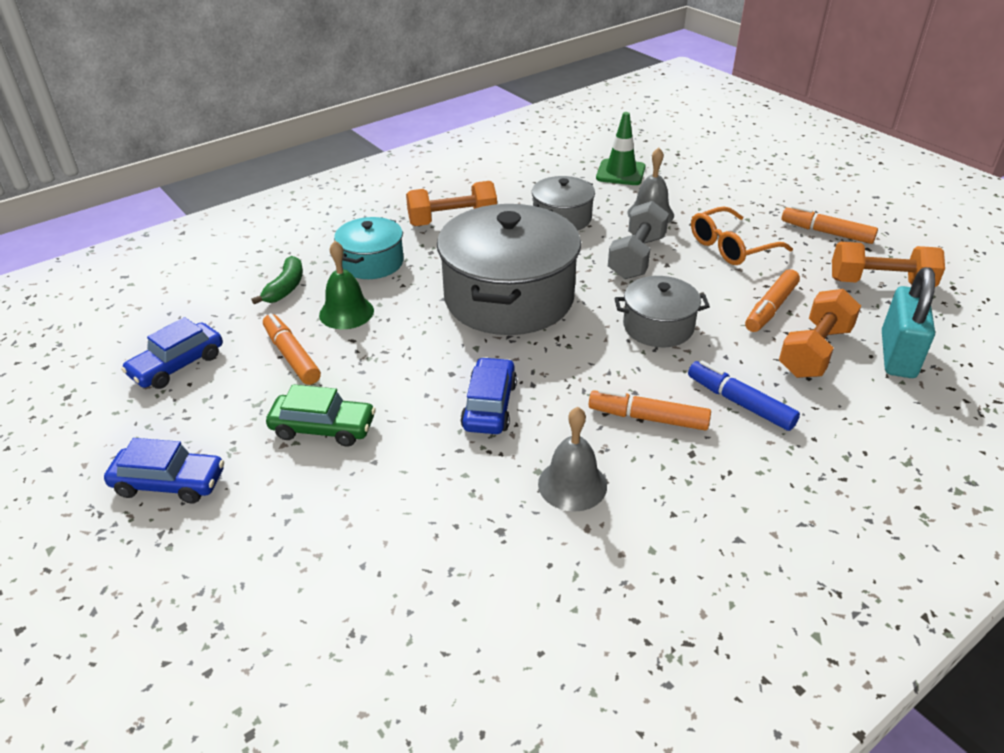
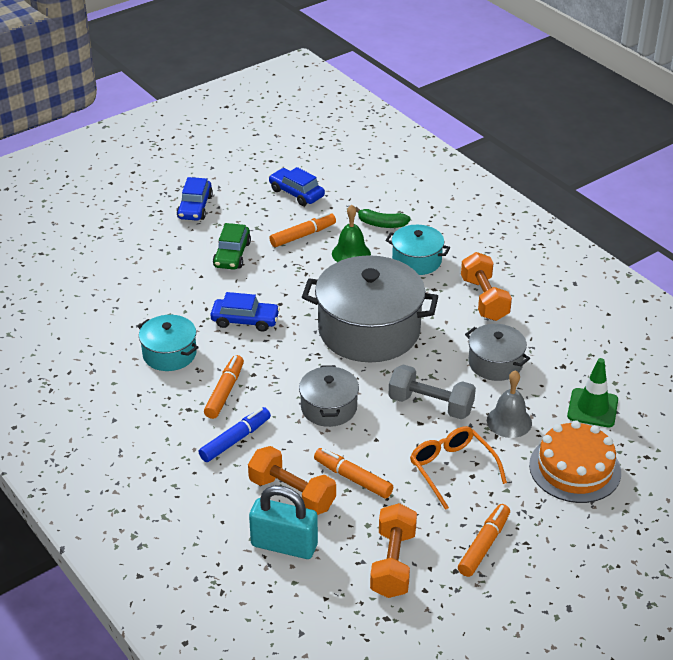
camera: 90 degrees right, 0 degrees up
(572, 484) = (169, 354): grey bell -> turquoise pot
(705, 185) = (575, 468): none -> orange cake

